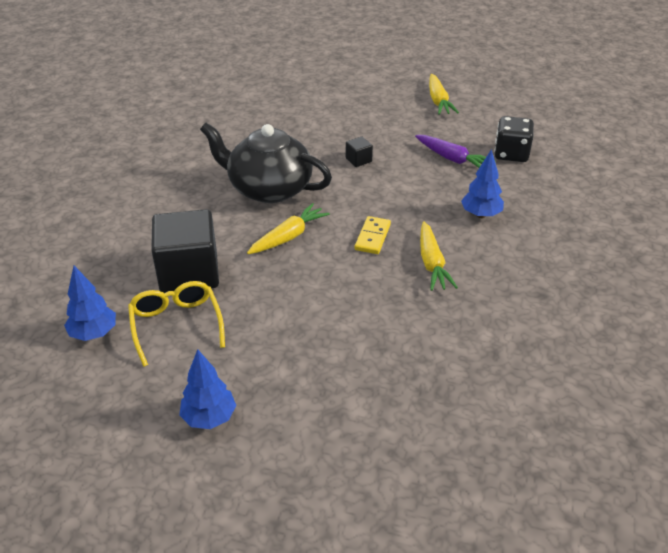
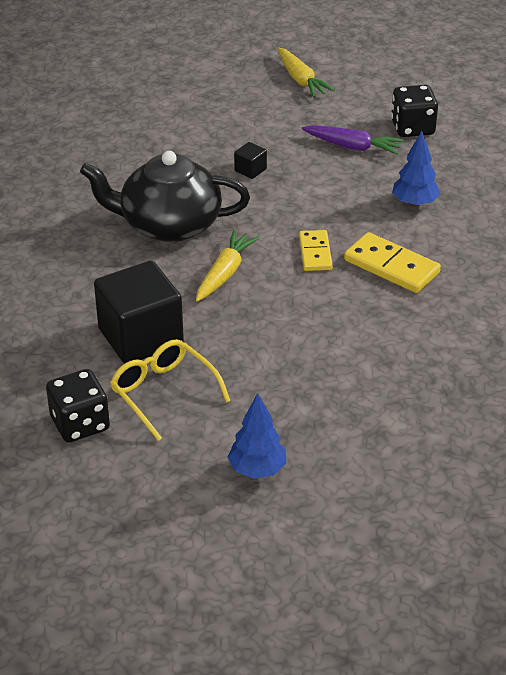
camera: 20 degrees left, 0 degrees up
(94, 333) = (80, 423): blue tree -> black dice
(432, 263) = (391, 266): yellow carrot -> yellow domino

